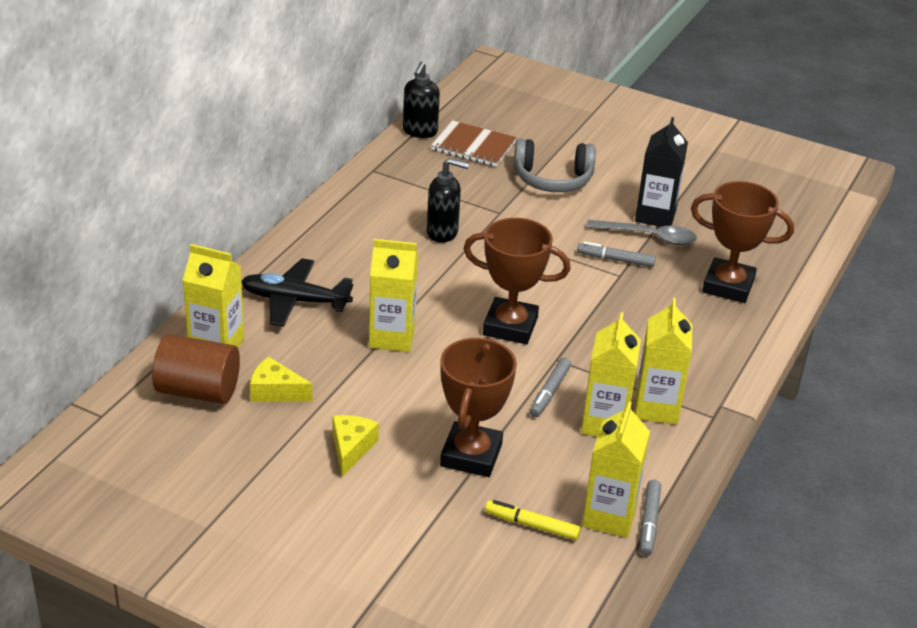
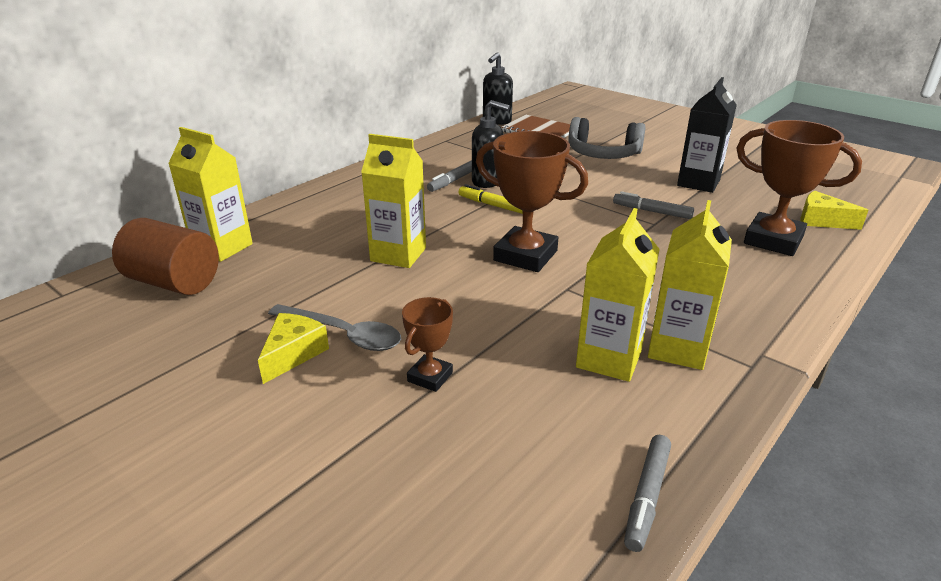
camera: 15 degrees right, 5 degrees down
(275, 391) = (250, 290): yellow cheese -> yellow cheese (821, 221)
(295, 301) = (321, 219): black plane -> none
(471, 455) = (430, 377): brown trophy -> brown trophy, size x0.53
(532, 525) = (474, 478): yellow marker -> yellow marker (493, 205)
(549, 392) = (549, 319): grey marker -> grey marker (453, 181)
(609, 516) = (589, 479): yellow carton -> none
(648, 237) = (689, 197): grey spoon -> grey spoon (343, 334)

